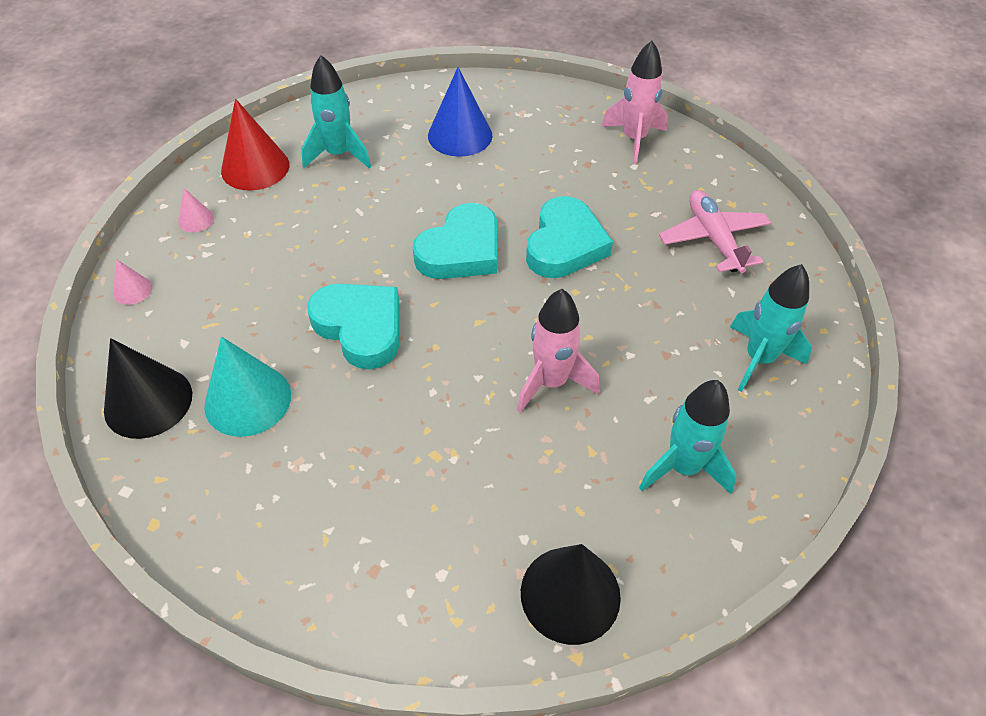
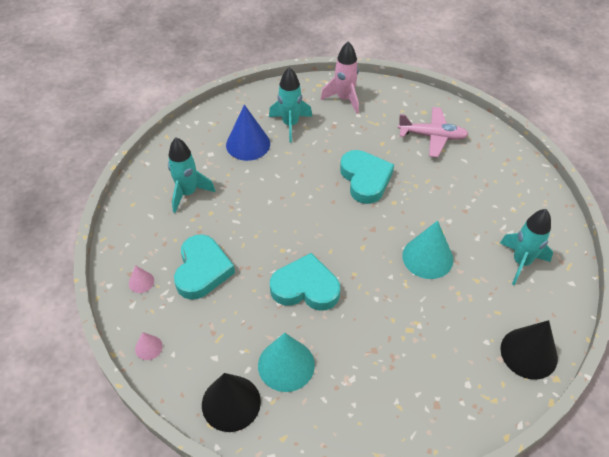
camera: 35 degrees left, 0 degrees up
(255, 167) = (143, 229): red cone -> none
(461, 250) = (315, 212): turquoise heart -> turquoise heart (202, 270)
(551, 382) = (427, 257): pink rocket -> turquoise cone
(713, 239) = (432, 136): pink plane -> pink plane turned 150 degrees clockwise
(759, 359) = (505, 188): turquoise rocket -> turquoise rocket (290, 124)

